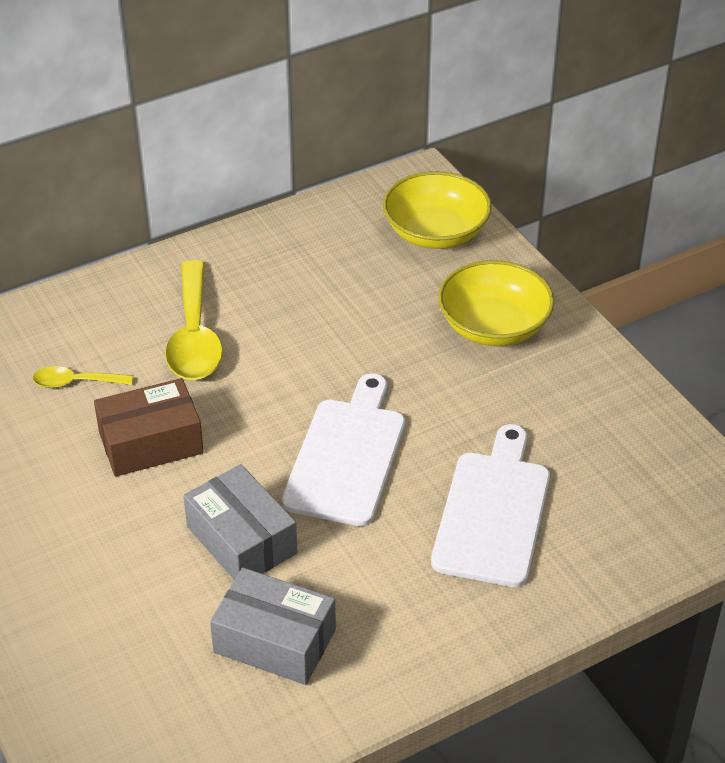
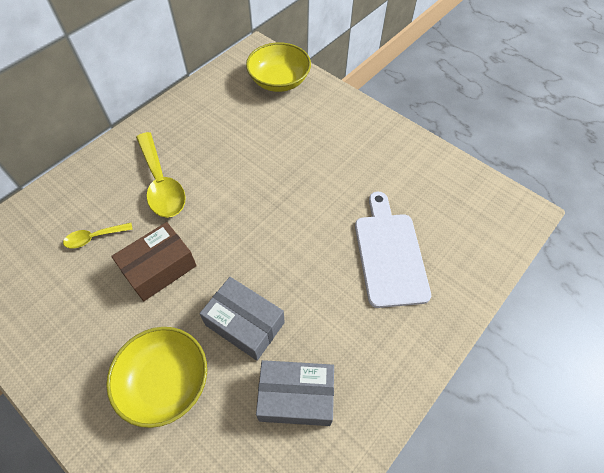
camera: 20 degrees left, 15 degrees up
(346, 456) = (287, 241): white cutting board -> none
(493, 326) = (336, 131): yellow bowl -> yellow bowl (165, 382)

